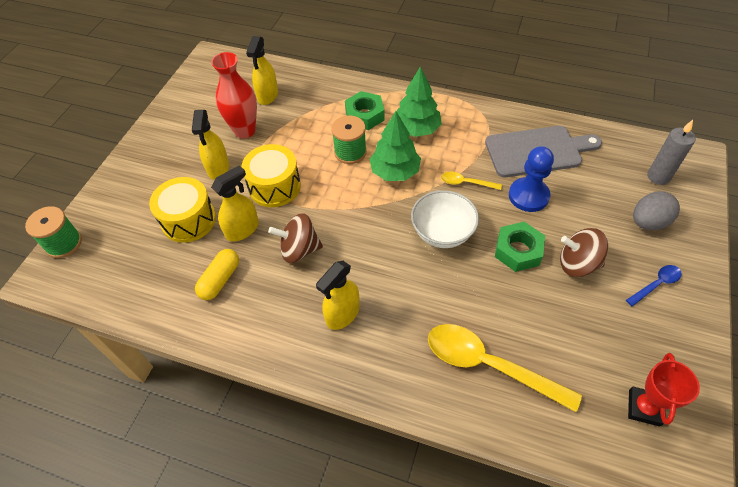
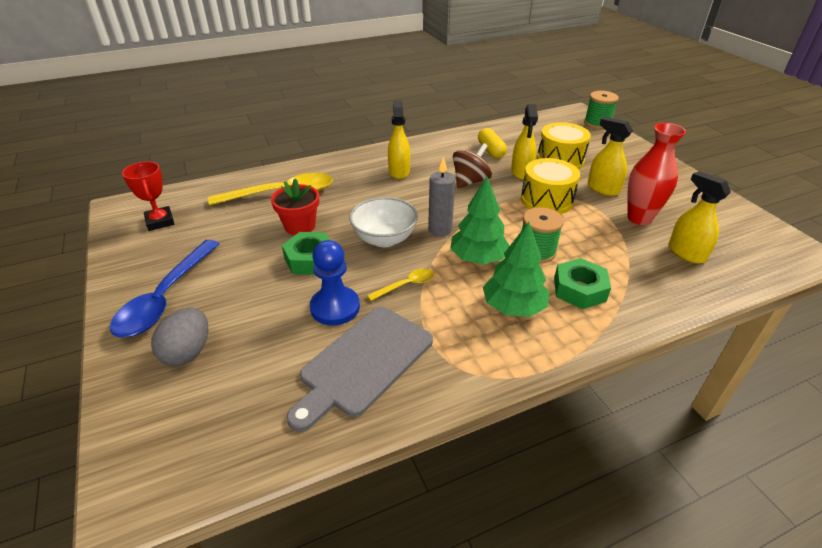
camera: 135 degrees right, 15 degrees down
(502, 298) = (300, 226): none -> red flower pot
(577, 264) = (249, 276): brown spinning top -> none
(656, 284) = (166, 297): blue spoon -> blue spoon, size x2.08
(658, 176) = (188, 421): grey candle -> grey candle (440, 230)

